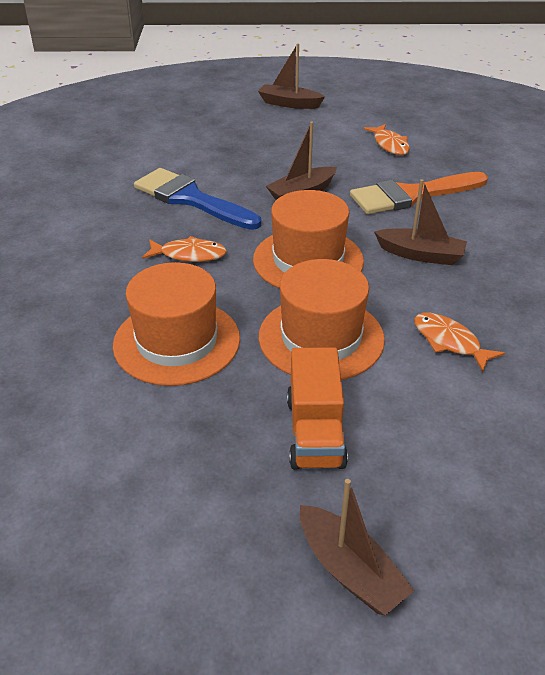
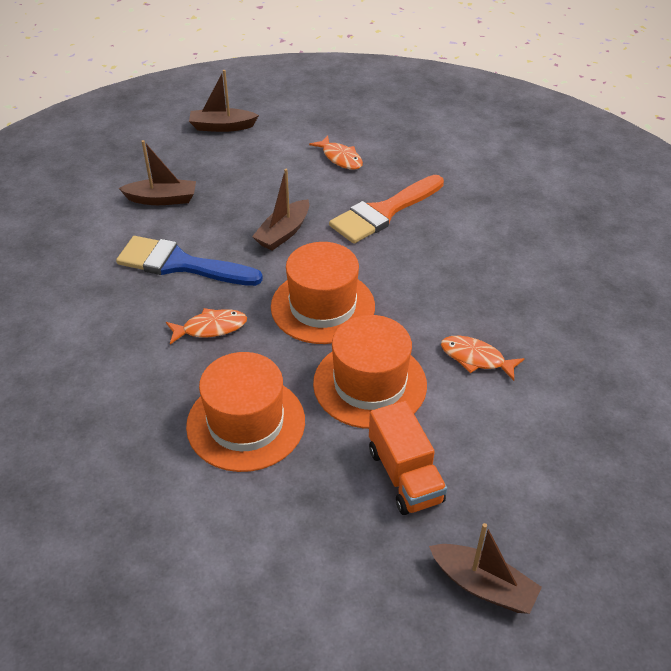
camera: 20 degrees left, 5 degrees up
(420, 255) = (417, 276): brown boat -> brown boat (162, 199)

